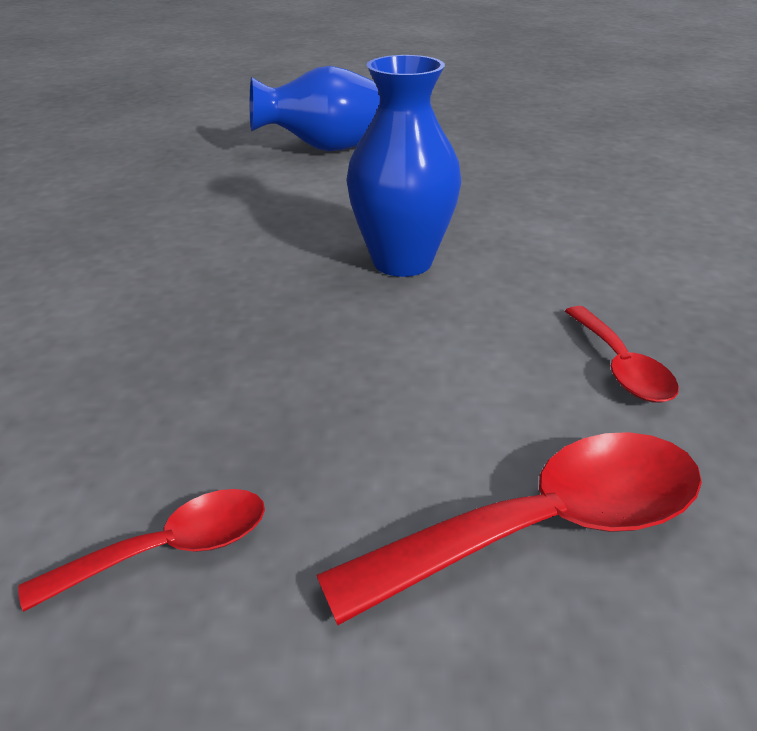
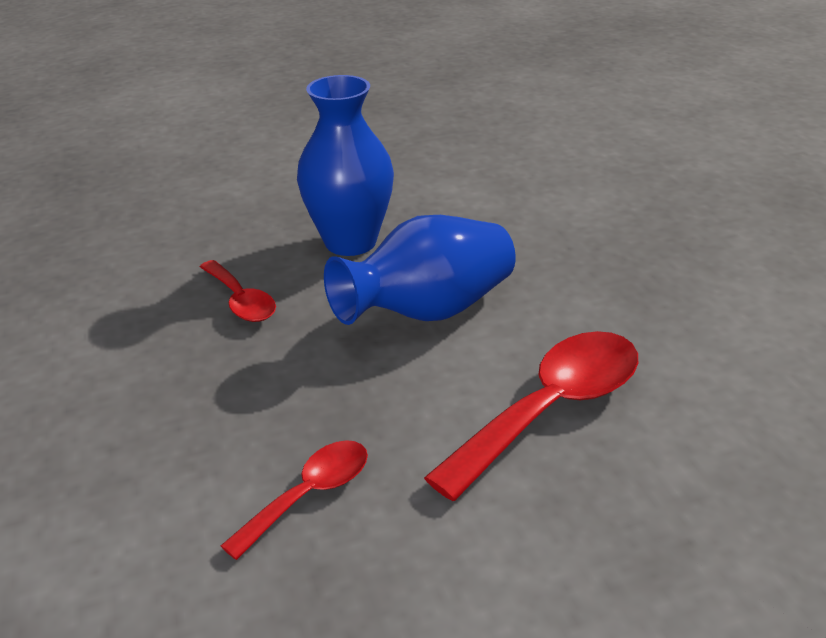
camera: 20 degrees left, 0 degrees up
(329, 148) = (218, 144): blue vase -> blue vase (428, 311)
(621, 367) = (554, 289): red spoon -> red spoon (241, 301)

